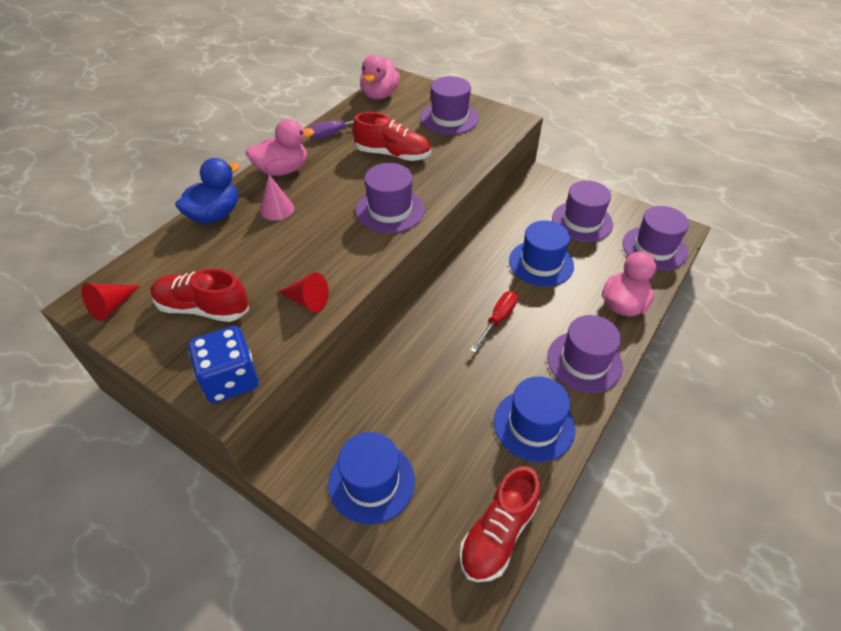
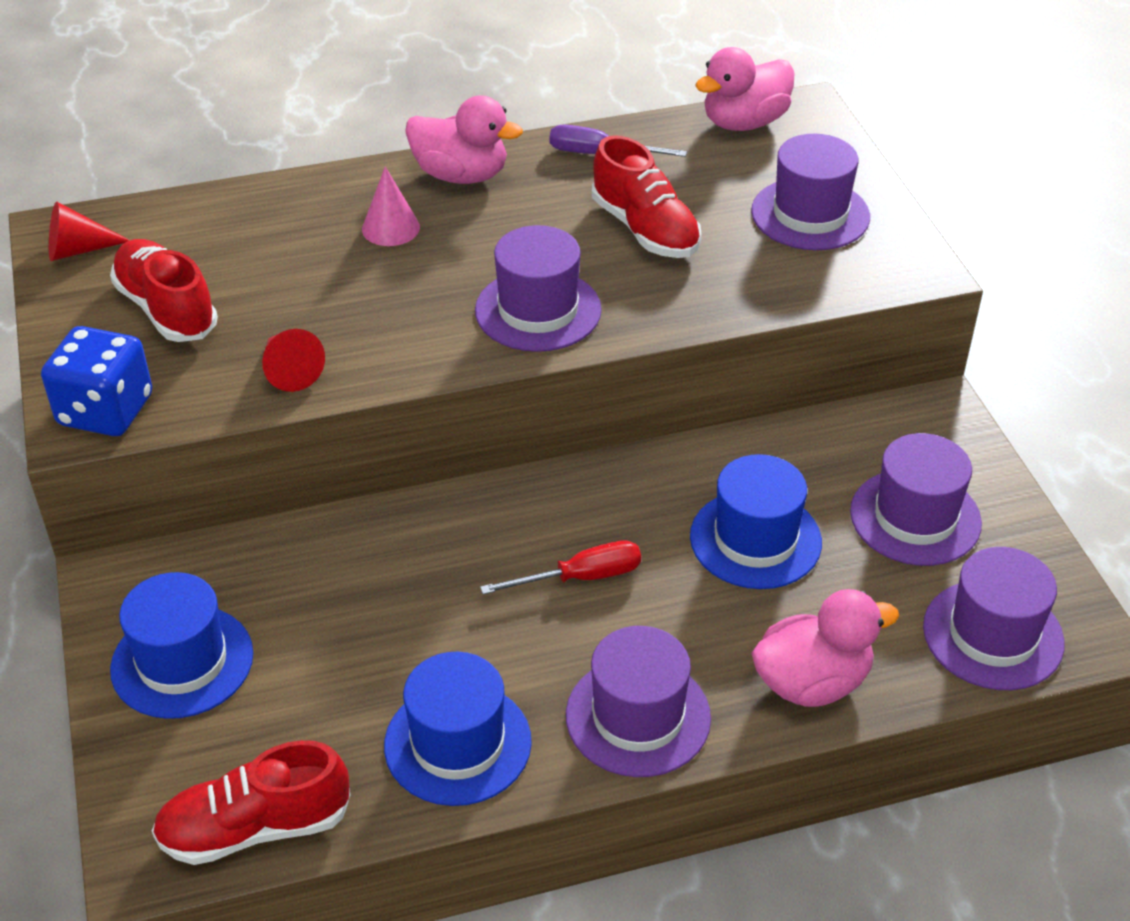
camera: 40 degrees right, 5 degrees down
(215, 215) = (308, 195): blue duck -> none

